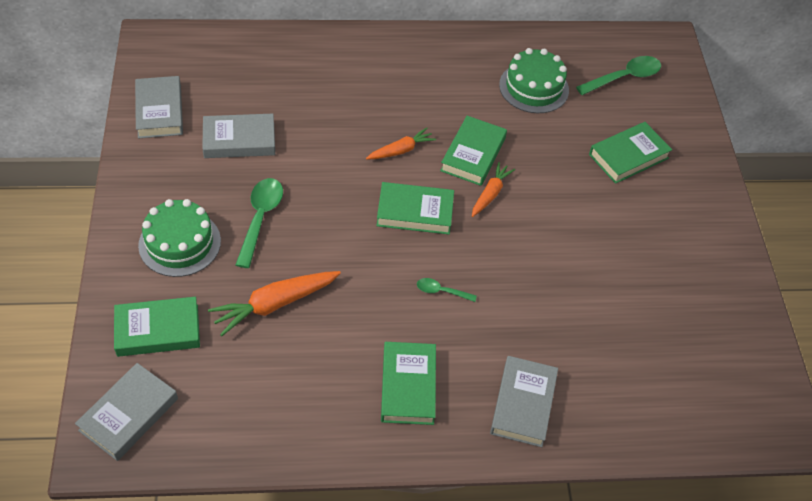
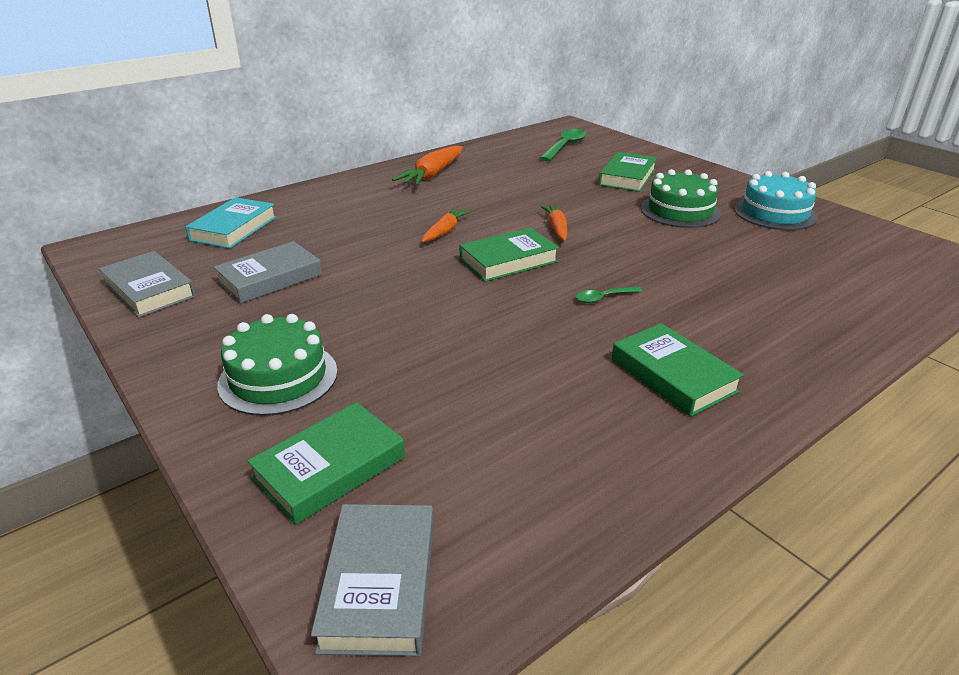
camera: 30 degrees left, 20 degrees down
(255, 64) = (233, 228): none -> turquoise book
(260, 218) = (357, 321): green spoon -> none
(274, 304) = (452, 378): orange carrot -> orange carrot (432, 175)
(473, 154) = (511, 213): green book -> none
(523, 404) = (784, 338): grey book -> none
(534, 87) = (508, 168): green cake -> green cake (680, 211)
(701, 277) = (775, 213): none -> turquoise cake

